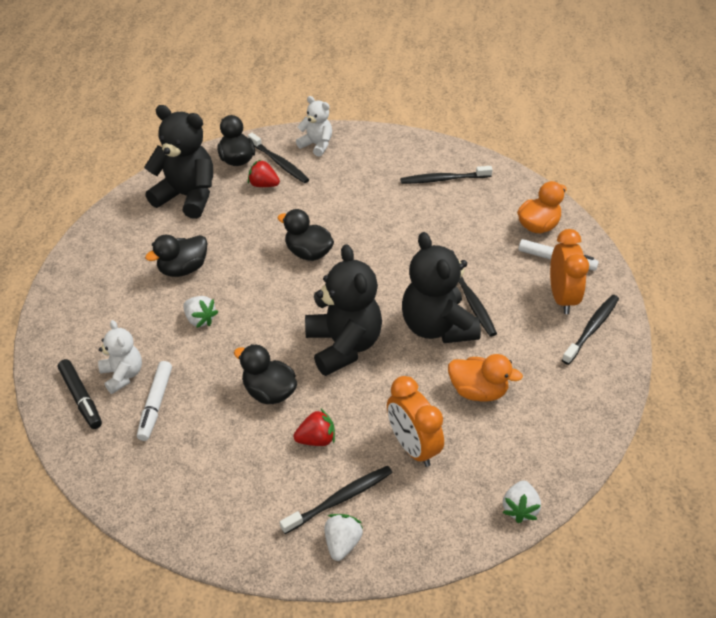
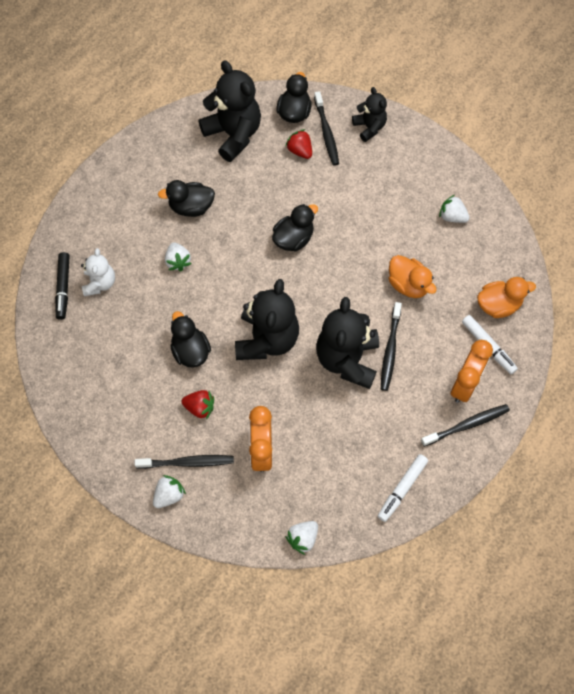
camera: 30 degrees right, 20 degrees up
(156, 404) = (109, 320): white marker -> white marker (402, 489)
(308, 253) = (293, 239): black duck -> black duck turned 75 degrees clockwise
(316, 145) = (369, 127): white teddy bear -> black teddy bear
(443, 179) = (452, 216): black toothbrush -> white strawberry
(478, 391) = (339, 431): orange duck -> orange duck (408, 285)

